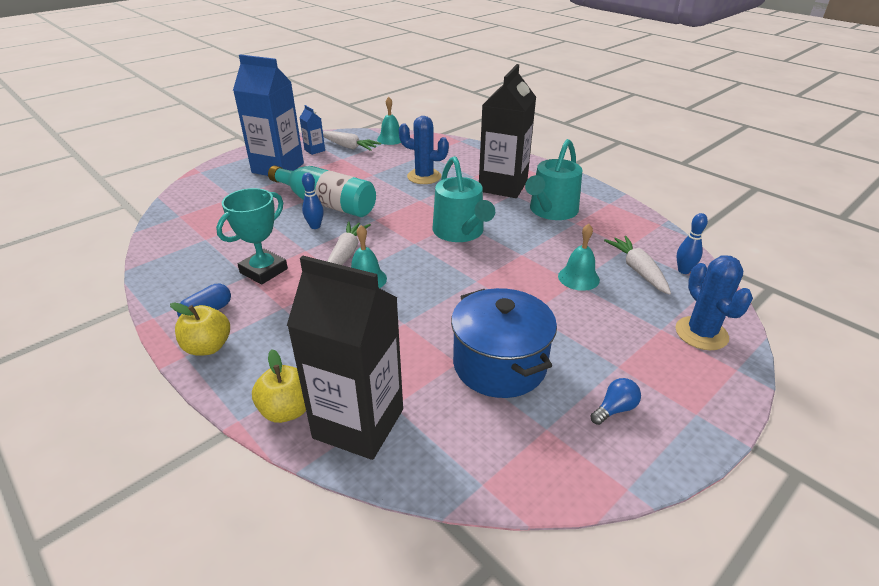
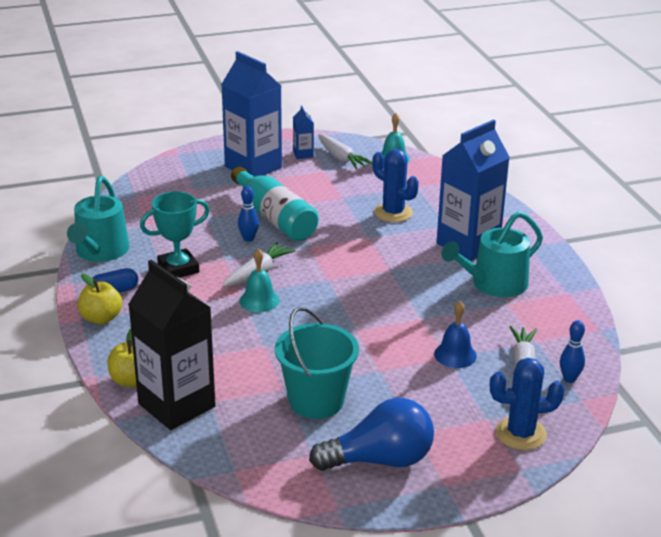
camera: 25 degrees right, 5 degrees down
(460, 232) = (380, 281): turquoise watering can -> turquoise watering can (100, 251)
(499, 364) = (316, 401): blue pot -> turquoise bucket
(503, 186) = (468, 244): black carton -> blue carton
(578, 278) = (455, 355): turquoise bell -> blue bell
(614, 409) = (380, 460): blue light bulb -> blue light bulb, size x2.35
(701, 333) = (521, 434): blue cactus -> blue cactus turned 75 degrees clockwise

